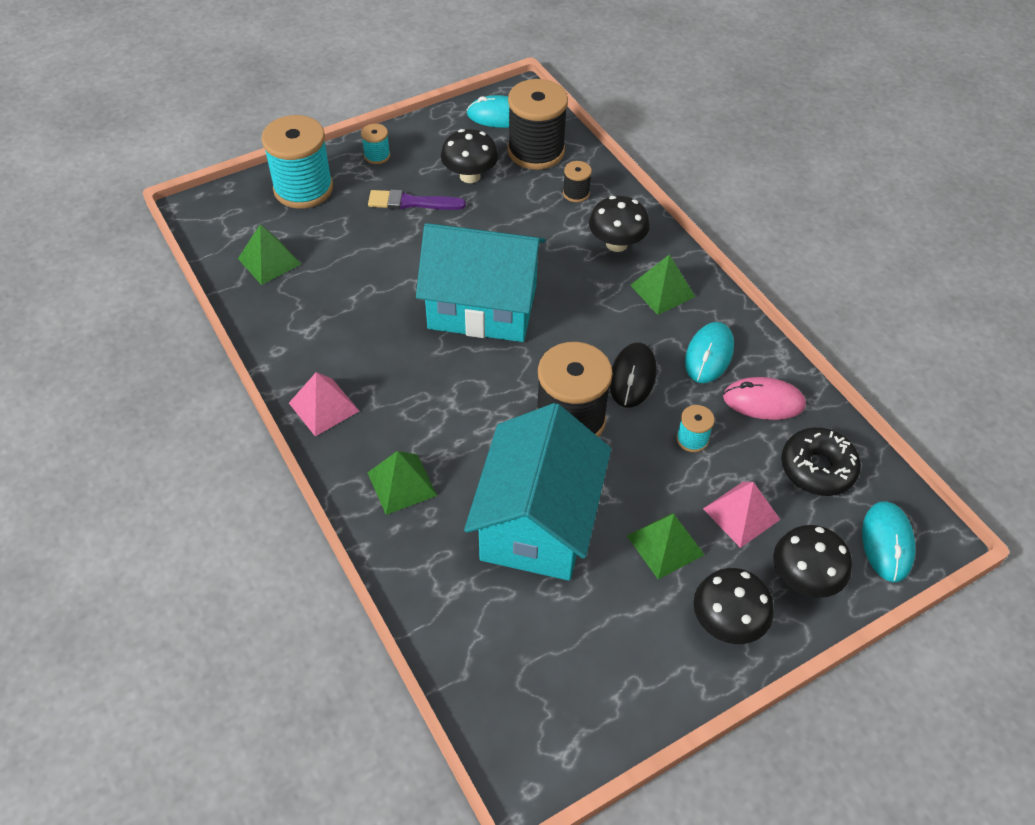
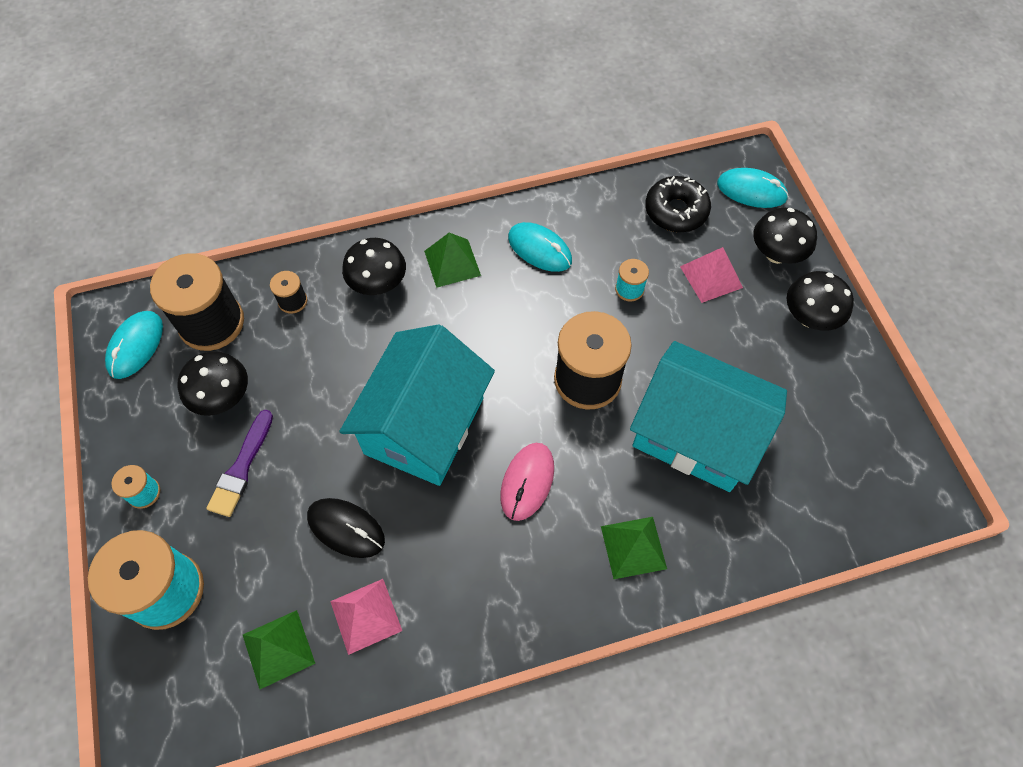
camera: 75 degrees left, 10 degrees up
(323, 407) = (519, 612): pink pyramid -> pink pyramid (366, 616)
(632, 377) = (550, 316): black mouse -> black mouse (346, 528)
(665, 545) = (733, 340): green pyramid -> none
(763, 401) = (600, 225): pink mouse -> pink mouse (527, 482)

